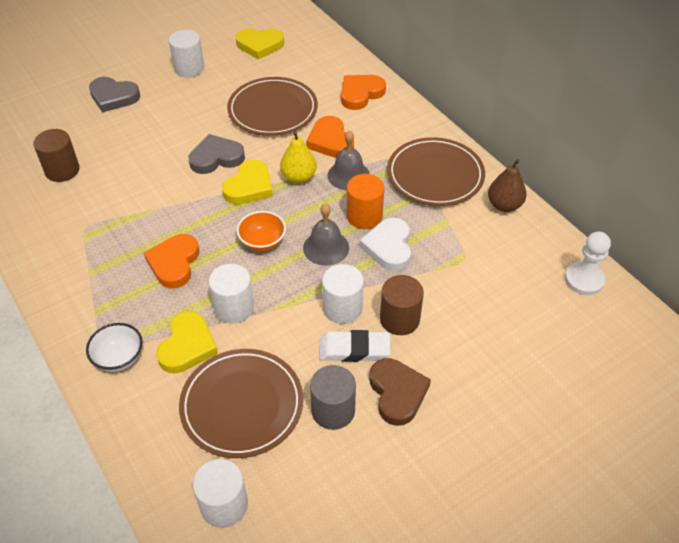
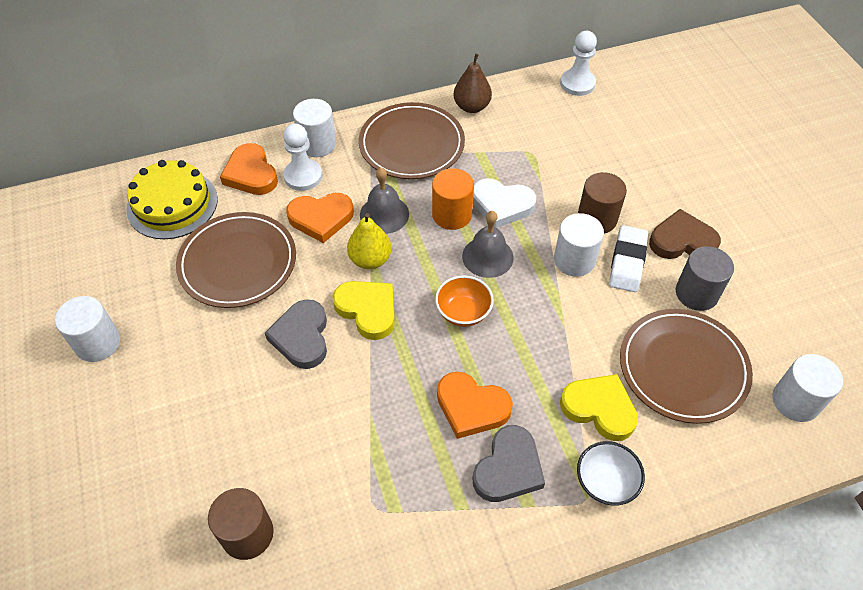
camera: 75 degrees left, 5 degrees up
(113, 97) = (110, 449): grey heart -> grey heart (508, 468)
(234, 308) = (554, 355): white cylinder -> white cylinder (317, 144)
(260, 45) = (95, 253): yellow heart -> none
(315, 65) = (172, 204): none -> yellow cake
(370, 121) = (303, 176): none -> white pawn

